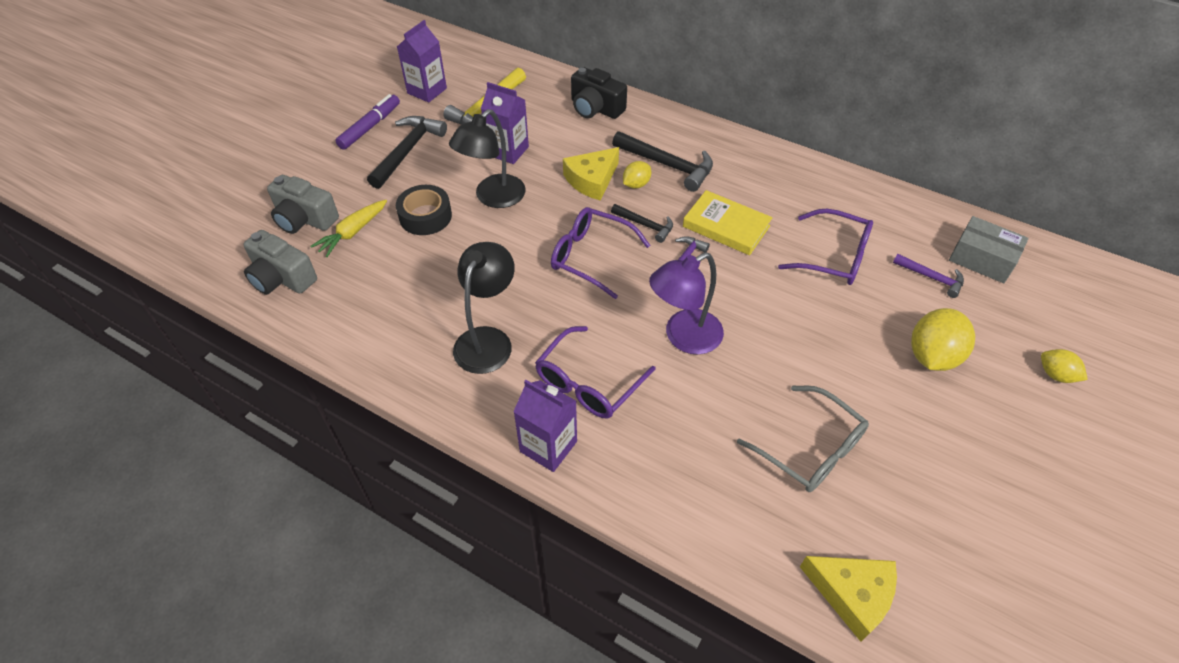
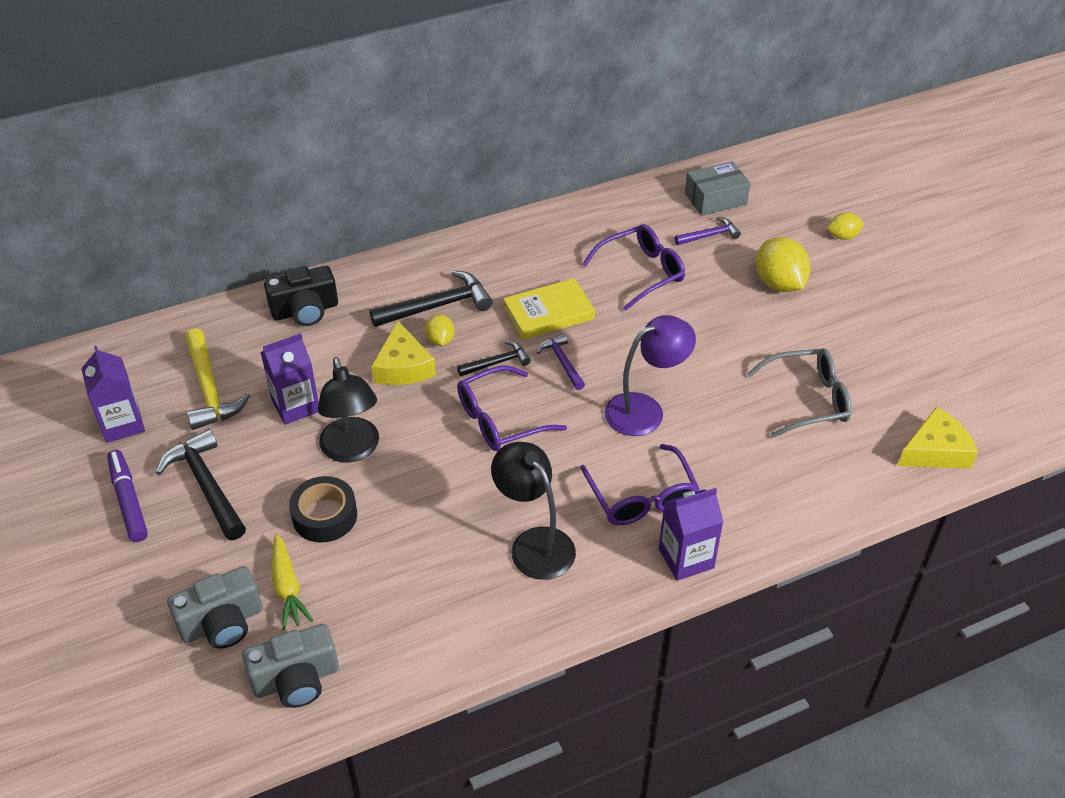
camera: 55 degrees left, 5 degrees down
(683, 337) = (645, 410): purple lamp -> purple lamp turned 120 degrees counterclockwise

